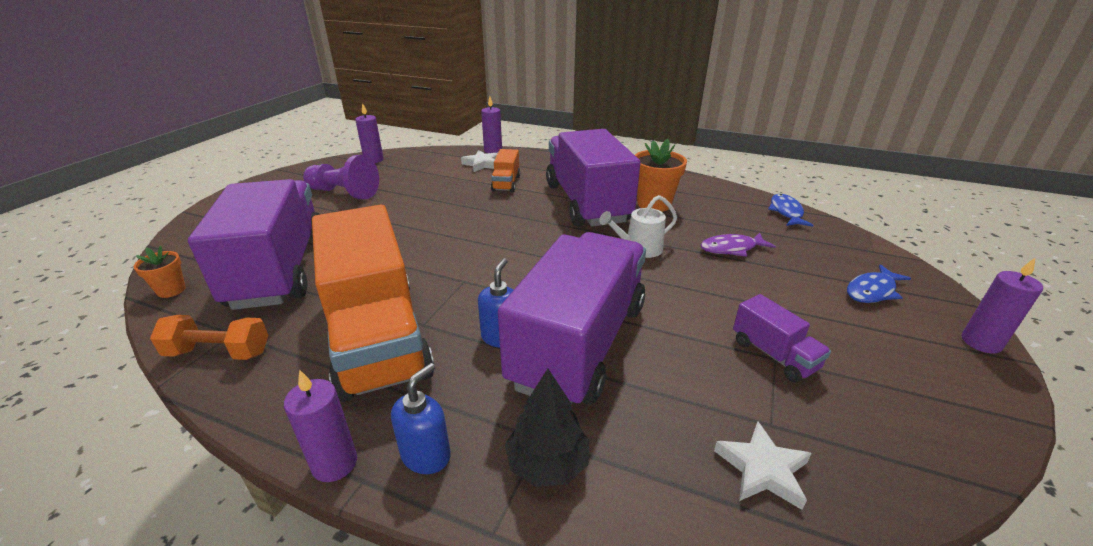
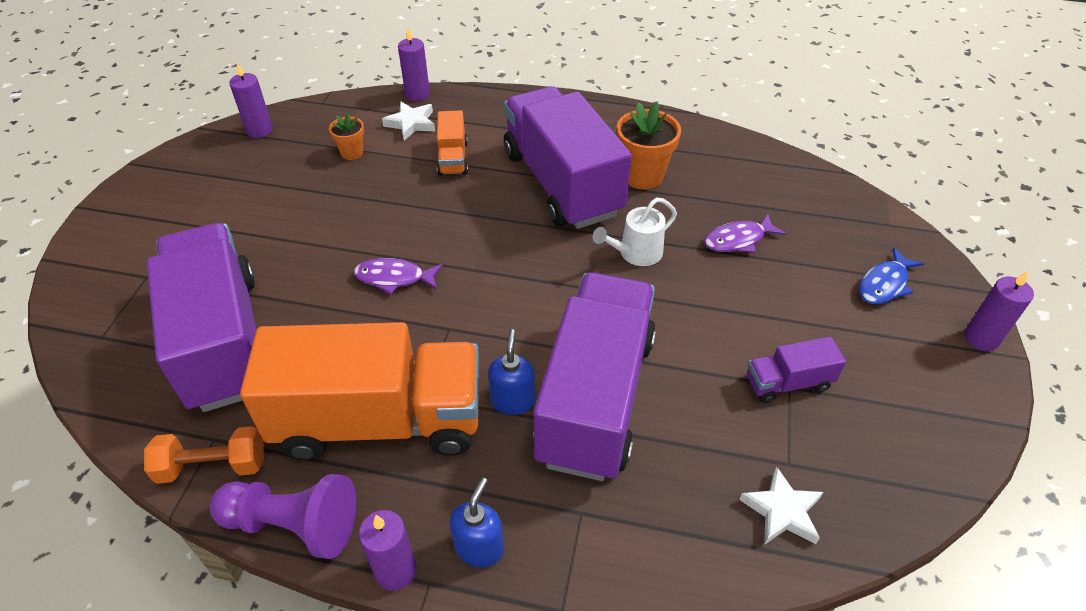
camera: 10 degrees left, 15 degrees up
(171, 290) = (106, 390): orange flower pot -> orange flower pot (352, 153)
(344, 193) = (246, 200): purple pawn -> purple pawn (293, 525)
(377, 337) = (379, 420): orange truck -> orange truck turned 60 degrees counterclockwise
(432, 245) = (394, 278): none -> purple fish
(547, 464) = (593, 537): black tree -> none
(773, 355) = (788, 383): purple truck -> purple truck turned 120 degrees clockwise
(786, 212) = (796, 172): blue fish -> none

